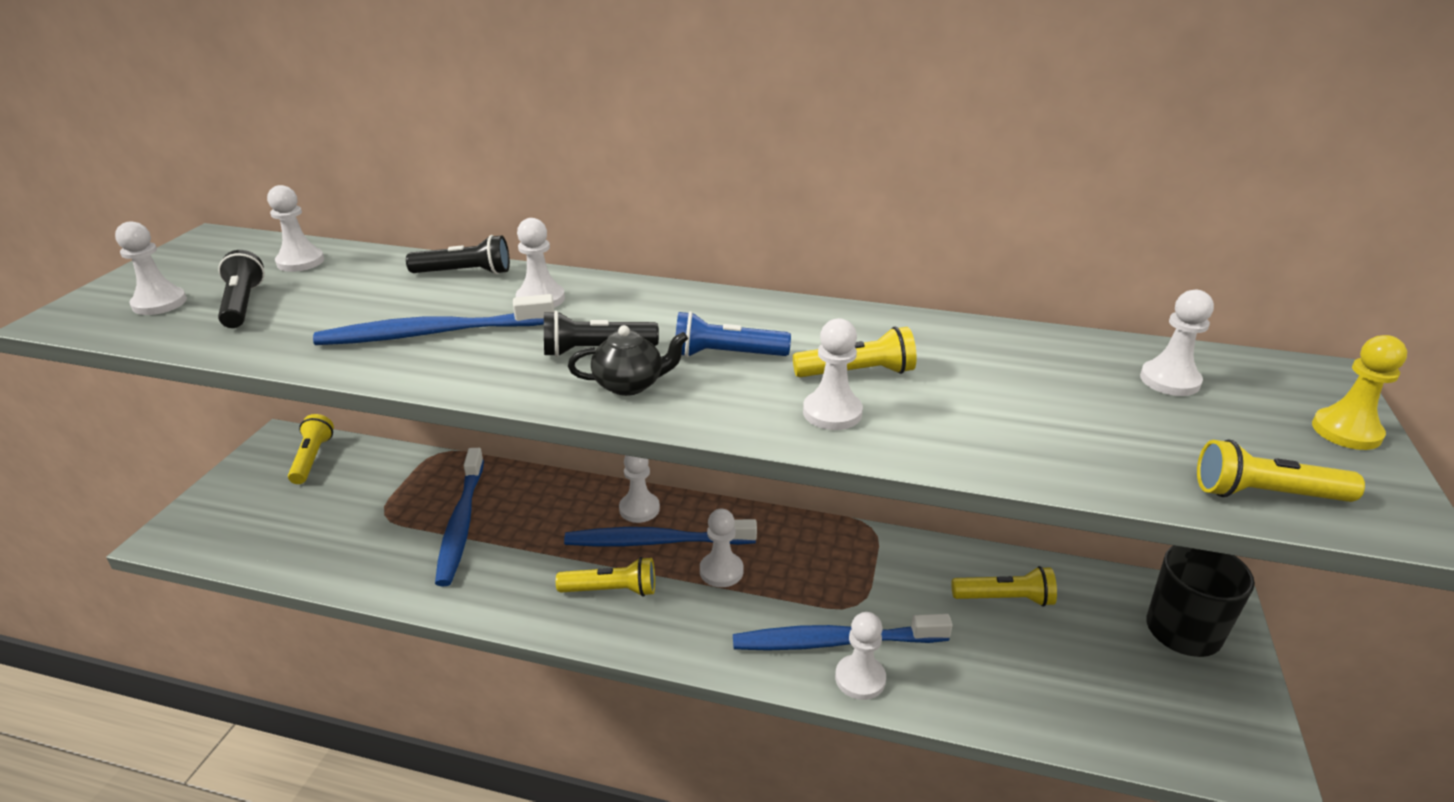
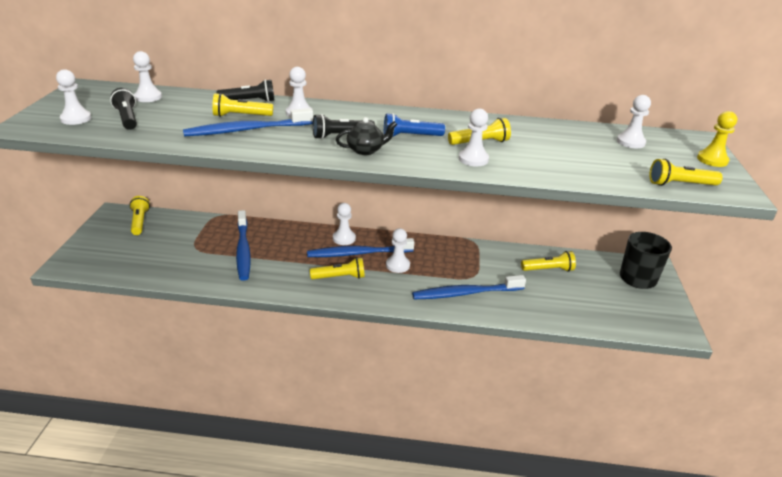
camera: 10 degrees left, 0 degrees up
(437, 303) = (241, 116): none -> yellow flashlight
(860, 678) = (482, 308): white pawn -> none

